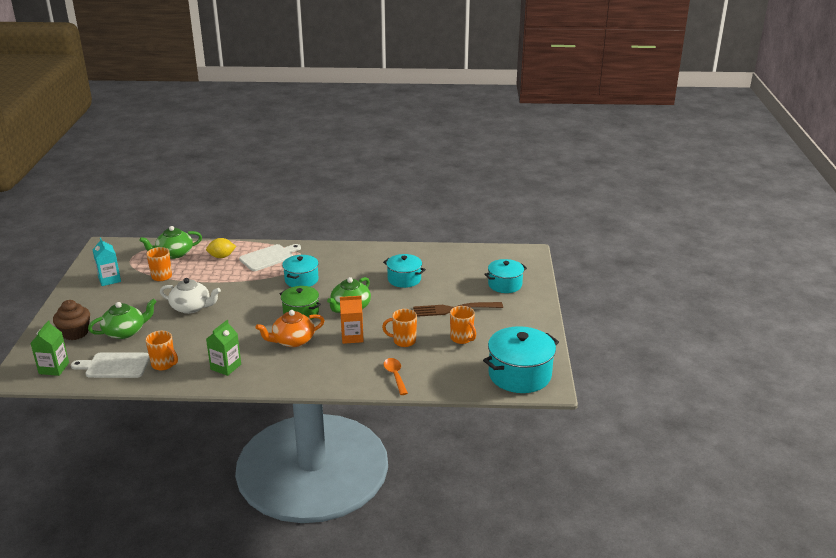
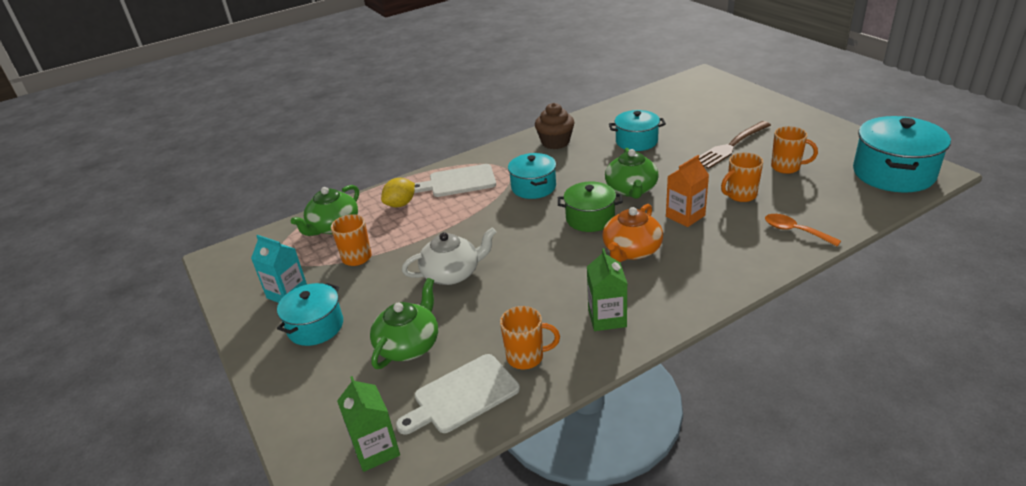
camera: 30 degrees left, 5 degrees up
(75, 333) = (337, 384): brown cupcake -> brown cupcake (555, 142)
(269, 257) = (458, 181): white cutting board -> white cutting board turned 120 degrees counterclockwise
(505, 285) = (733, 107): turquoise pot -> turquoise pot (315, 327)

